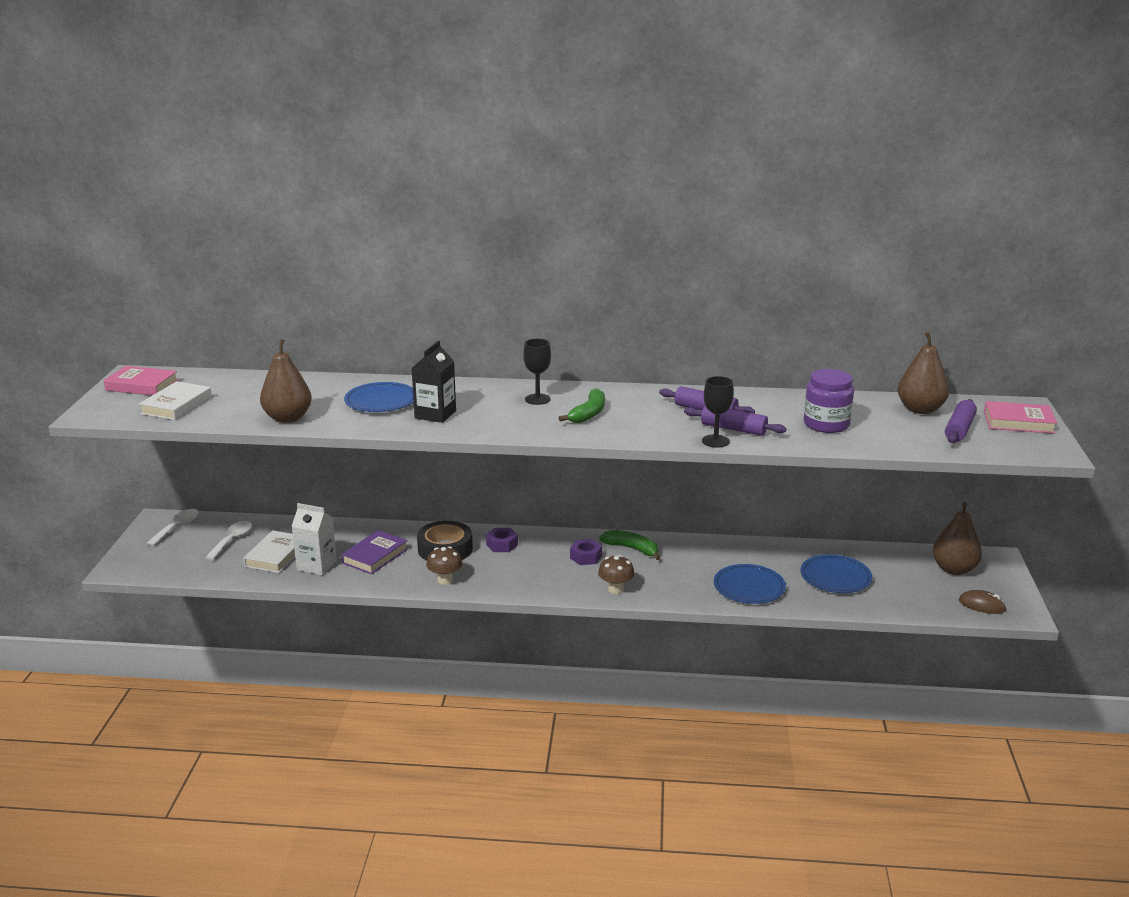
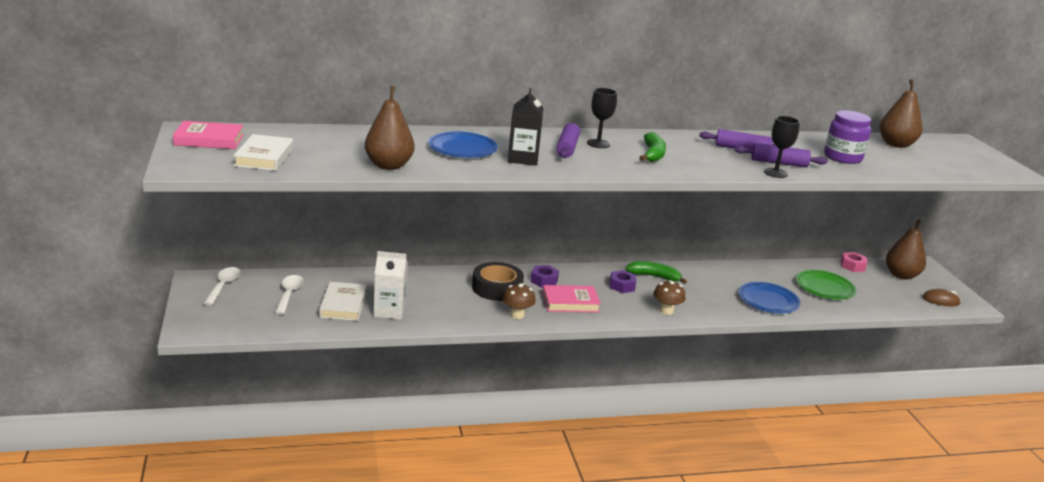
camera: 20 degrees left, 0 degrees up
(375, 556) = (438, 298): purple book -> none
(835, 578) = (824, 288): blue plate -> green plate
(896, 553) = (852, 266): none -> pink nut
(959, 429) = (938, 158): purple rolling pin -> purple rolling pin (567, 148)
(1018, 422) = (971, 152): pink book -> pink book (570, 302)

